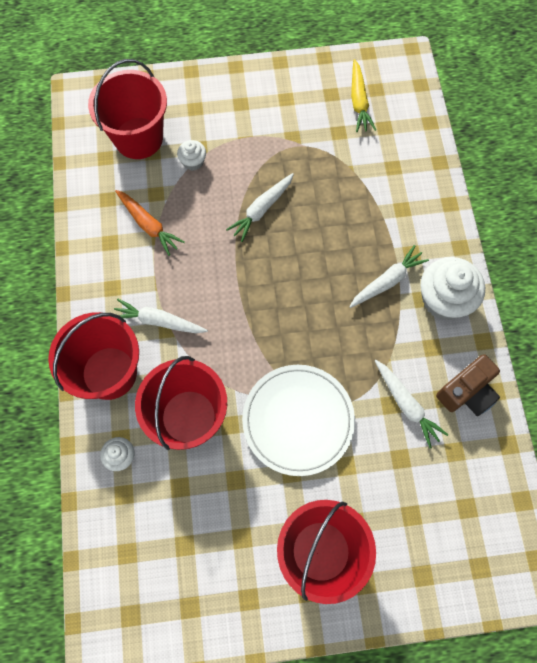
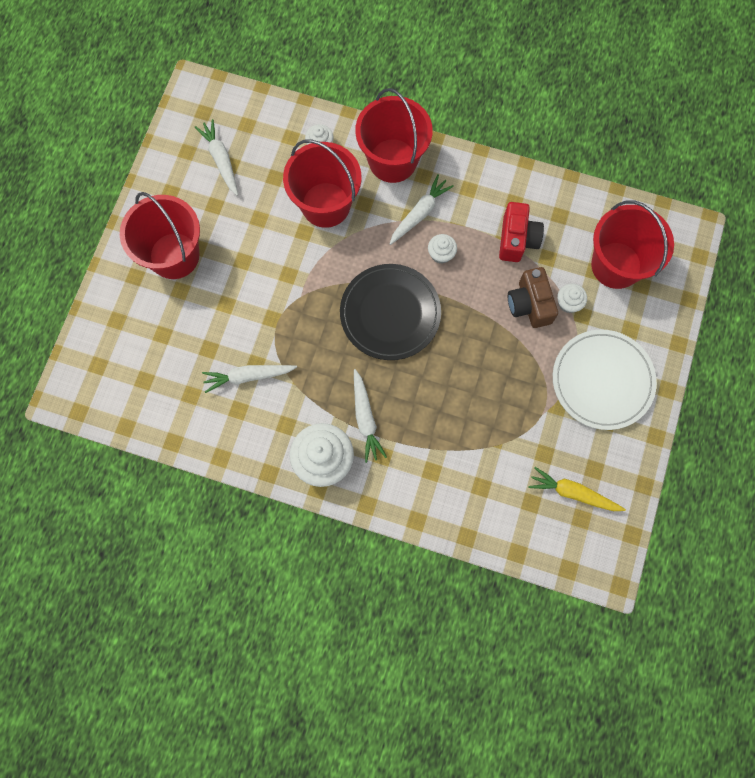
camera: 115 degrees right, 5 degrees up
(148, 225) = (517, 239): orange carrot -> red camera
(194, 284) = (441, 254): none -> white cupcake
(261, 210) = (489, 342): white carrot -> white carrot (221, 160)
(276, 303) = (390, 313): none -> black plate
(298, 420) = (280, 285): white plate -> white plate (602, 380)
(466, 392) = (232, 432): brown camera -> brown camera (529, 304)

